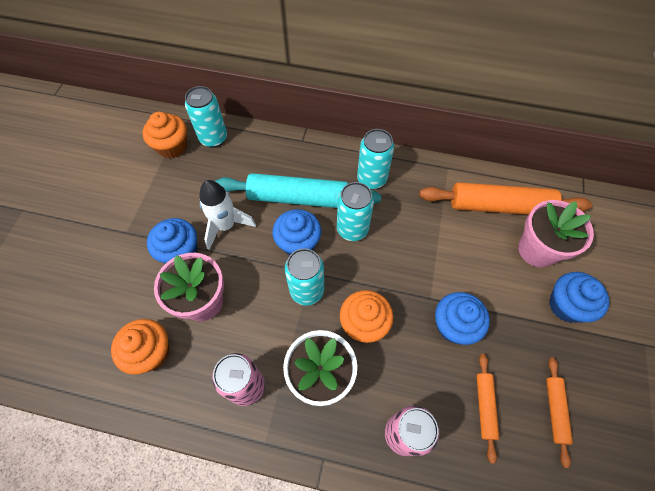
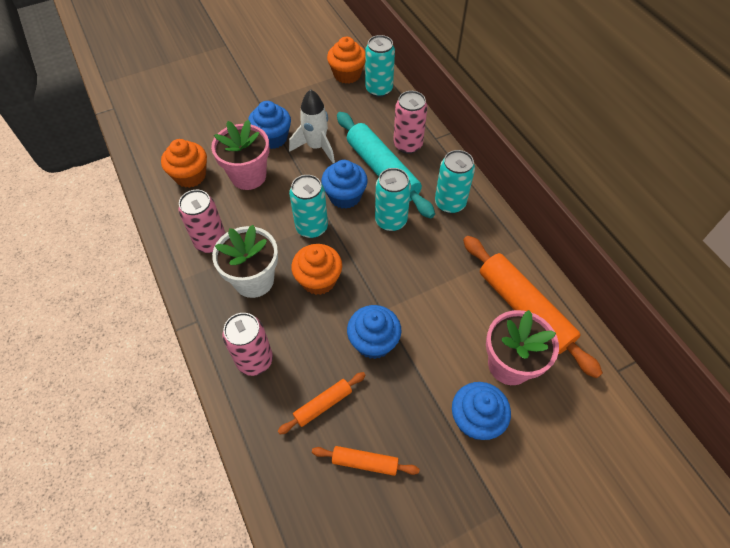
camera: 50 degrees right, 5 degrees down
(290, 162) = (407, 145): none -> pink can
(555, 410) = (365, 462): orange rolling pin -> orange rolling pin turned 45 degrees clockwise

